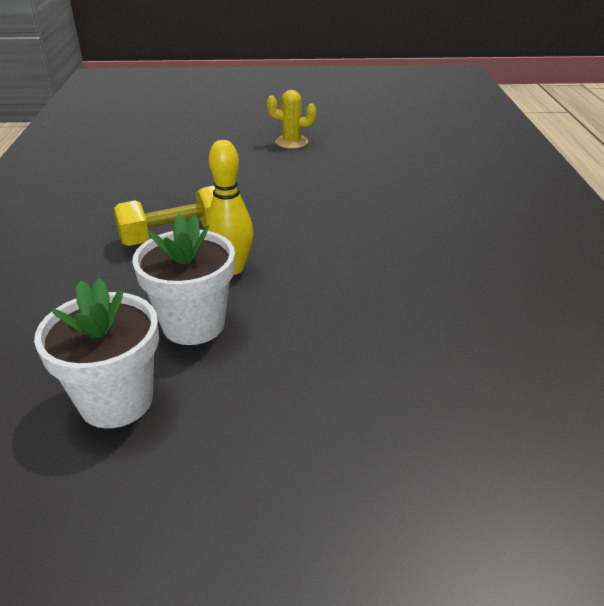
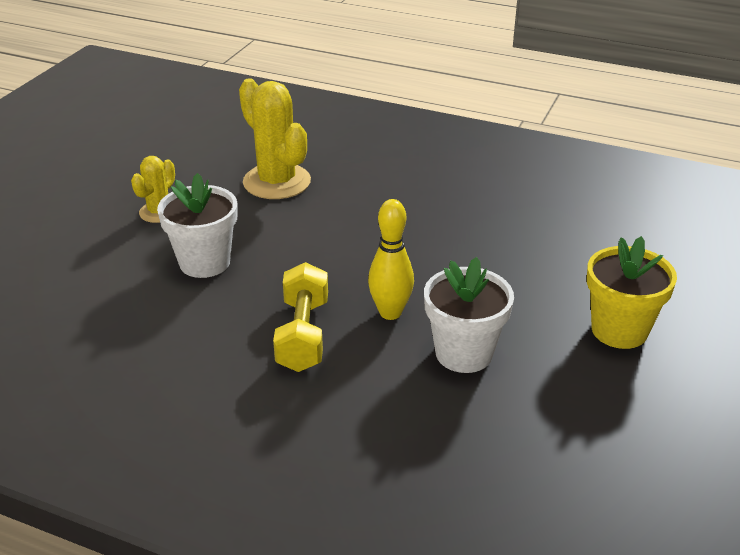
camera: 65 degrees left, 0 degrees up
(116, 401) = (542, 414): white flower pot -> white flower pot (205, 262)
(303, 437) = (619, 330): none -> yellow flower pot
(380, 170) = (277, 182): none -> yellow cactus

